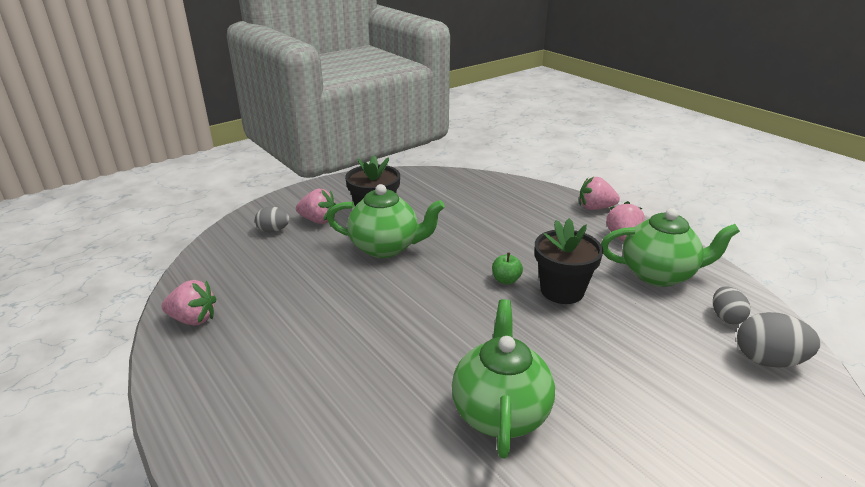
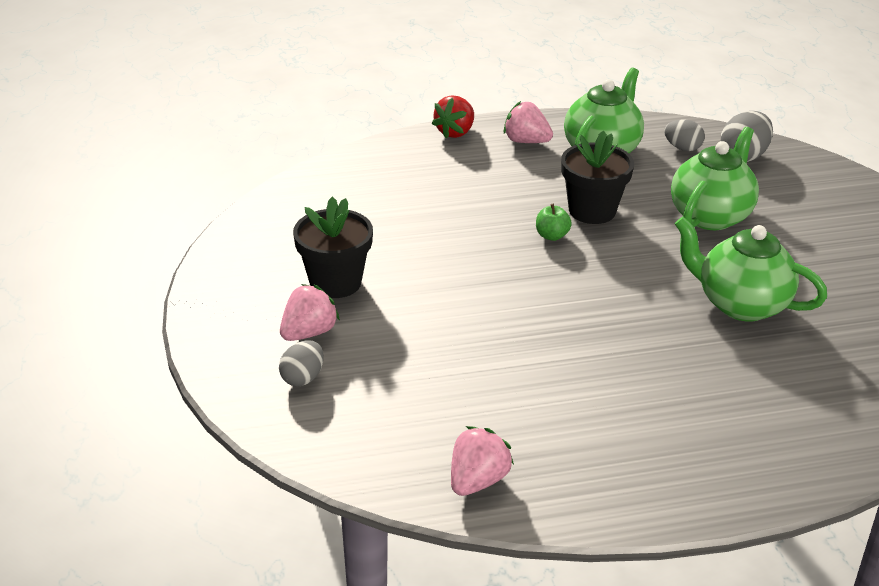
camera: 65 degrees left, 5 degrees up
(386, 247) = (425, 295): green teapot -> green teapot (710, 216)
(595, 208) = (455, 132): pink strawberry -> red strawberry

